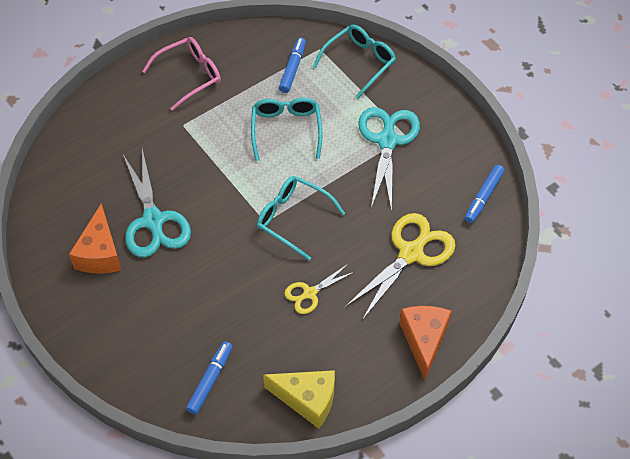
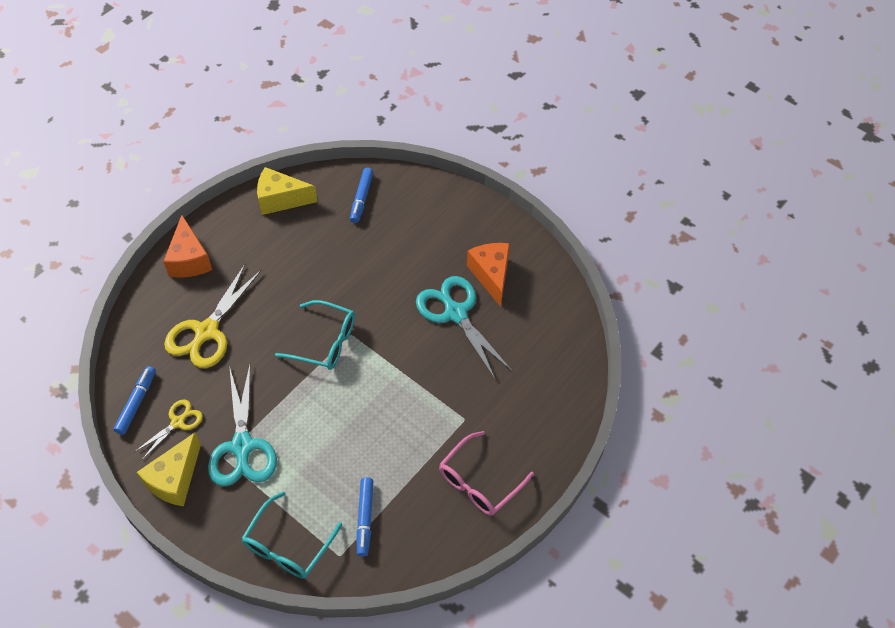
camera: 165 degrees right, 0 degrees up
(286, 129) = (354, 437): turquoise glasses -> none
(310, 293) = (295, 278): yellow scissors -> yellow scissors (177, 422)
(449, 126) = (175, 479): none -> yellow cheese

